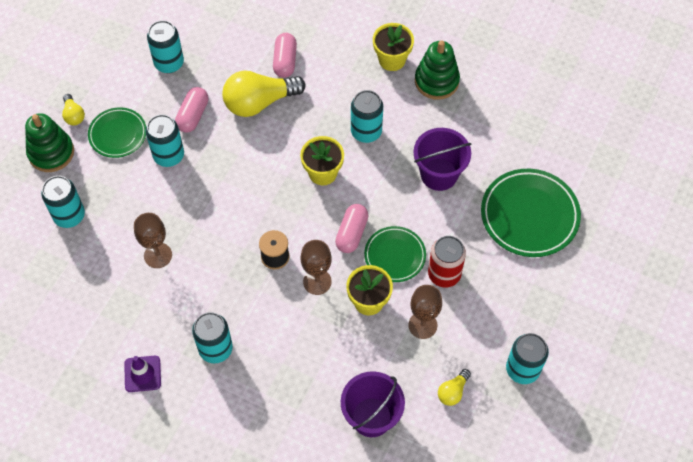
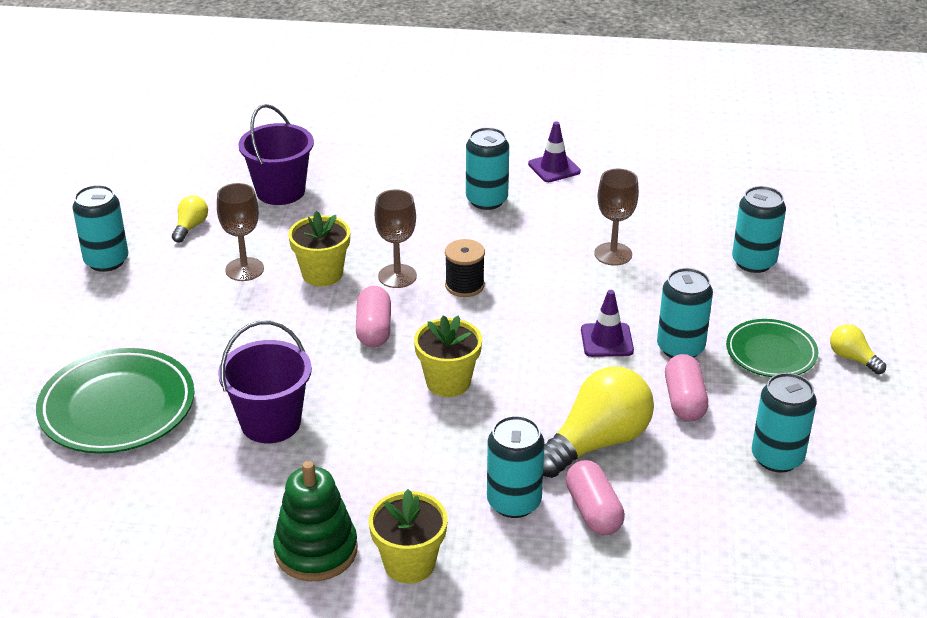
camera: 160 degrees right, 25 degrees down
(51, 152) = (840, 313): green stacking toy -> none
(209, 176) = (607, 340): none -> purple traffic cone
(366, 132) = (407, 447): turquoise can -> turquoise can (514, 502)
(395, 256) = (304, 321): green plate -> none
(444, 274) = (230, 319): red can -> none

